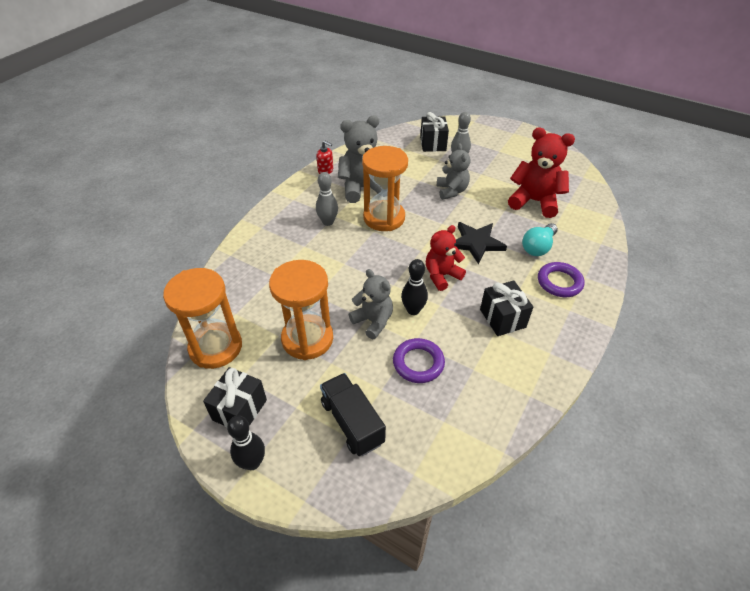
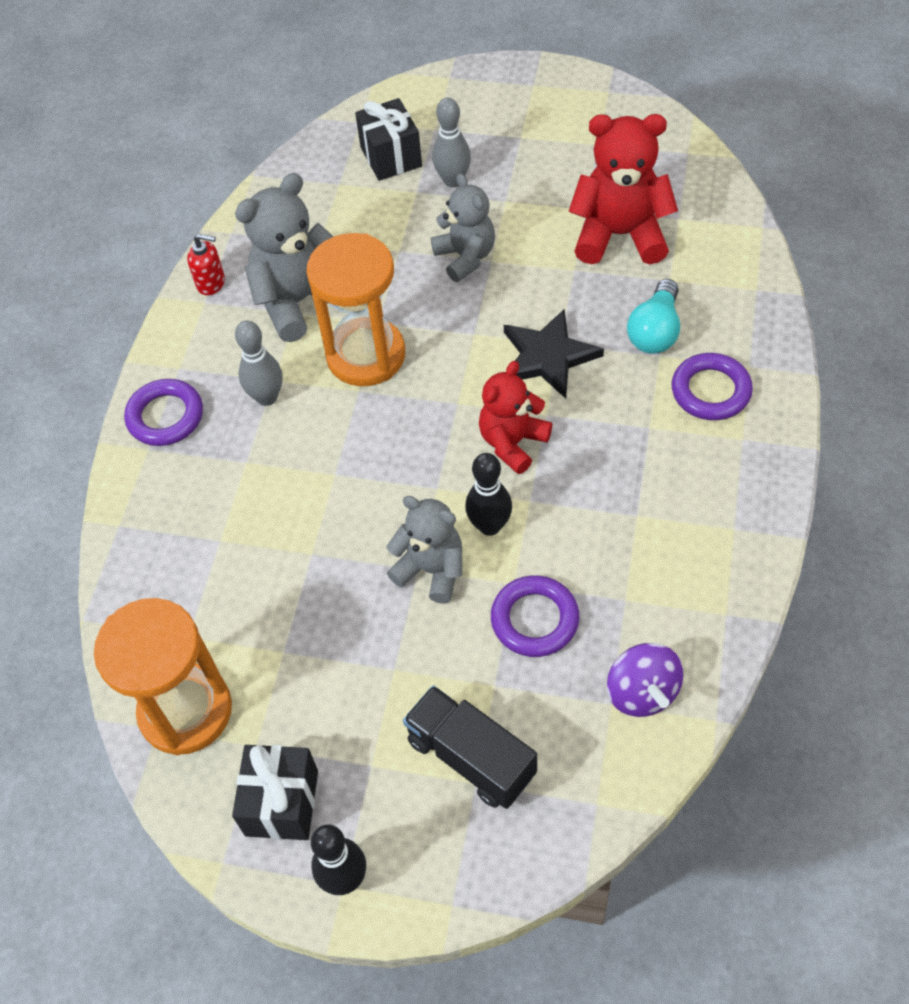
camera: 15 degrees left, 10 degrees up
(276, 217) = (165, 416): none -> purple ring
(307, 339) = (335, 640): orange hourglass -> none
(464, 421) = (642, 692): none -> purple spinning top
(502, 318) = (640, 491): black gift -> none

